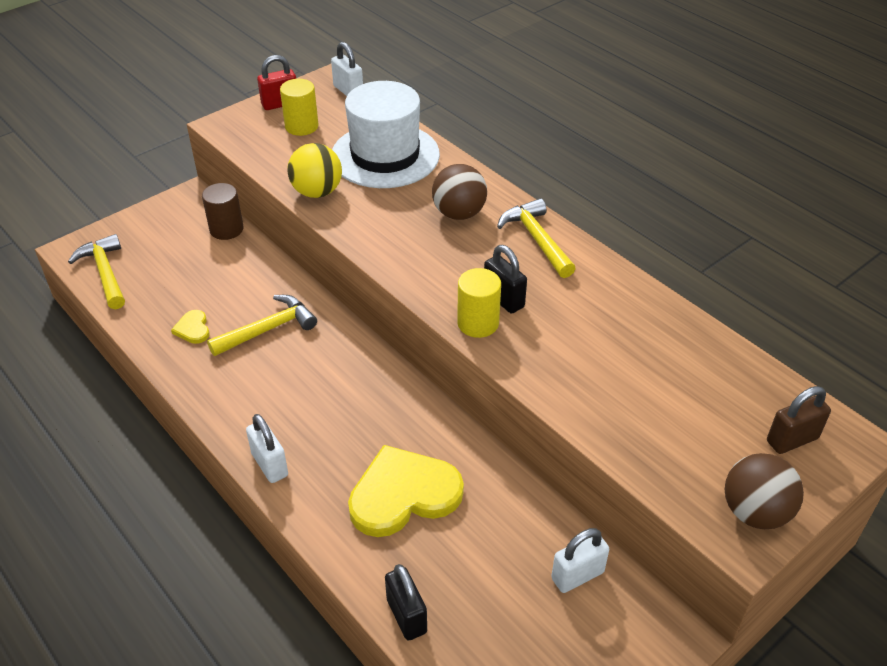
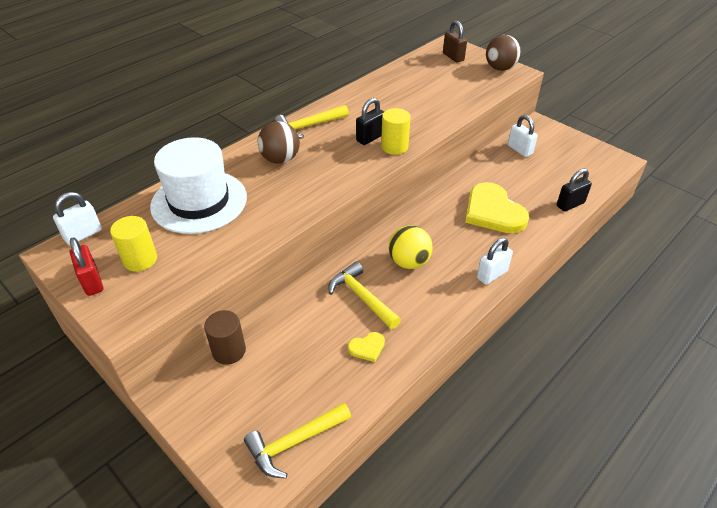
camera: 95 degrees left, 0 degrees up
(317, 192) = (249, 236): yellow ball -> yellow ball (409, 262)

